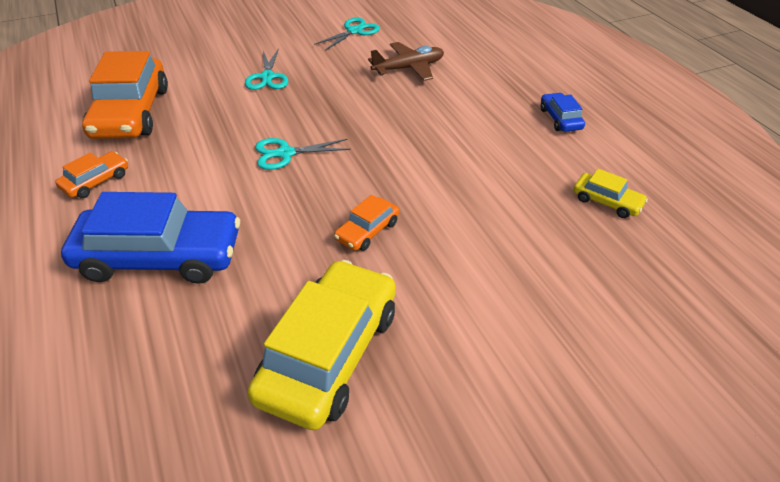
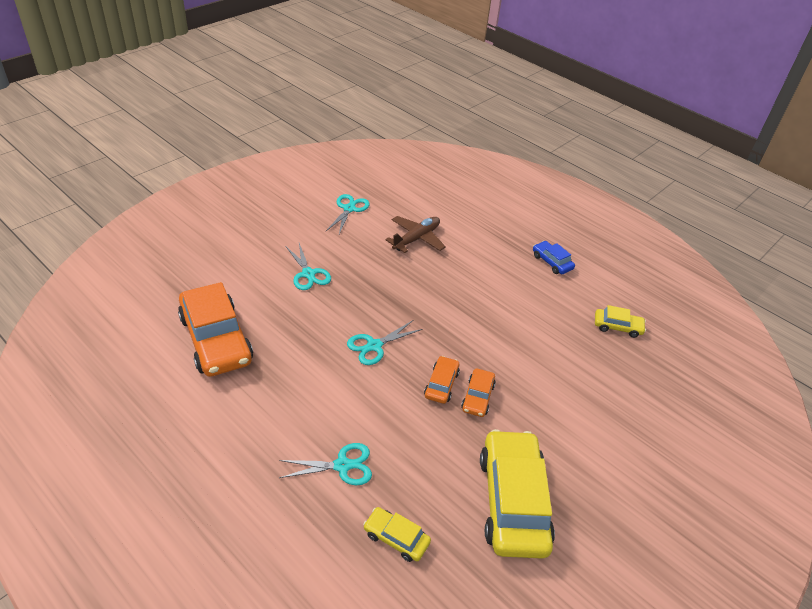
camera: 25 degrees left, 0 degrees up
(96, 181) = (238, 415): orange car -> orange car (441, 384)
(158, 348) = (396, 538): none -> yellow car
(159, 256) = (342, 465): blue car -> turquoise scissors

